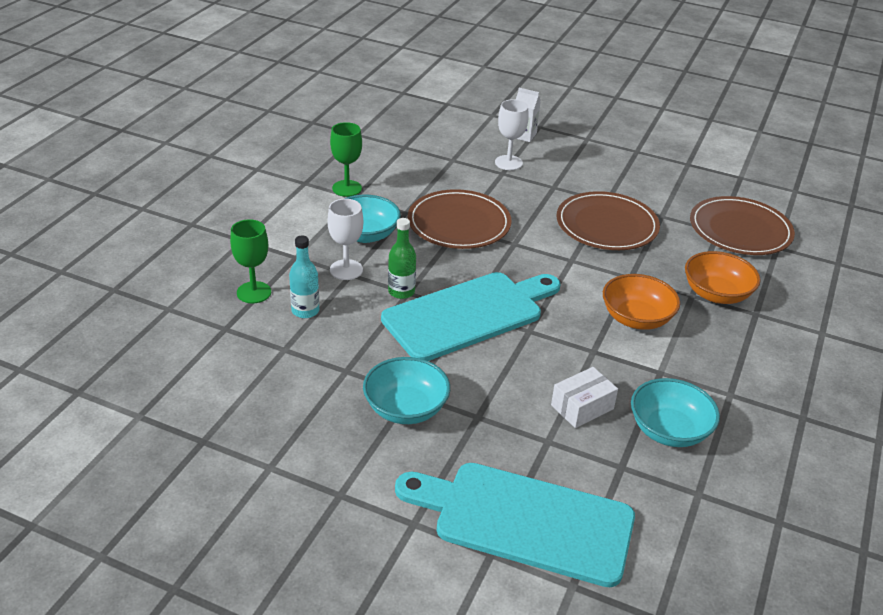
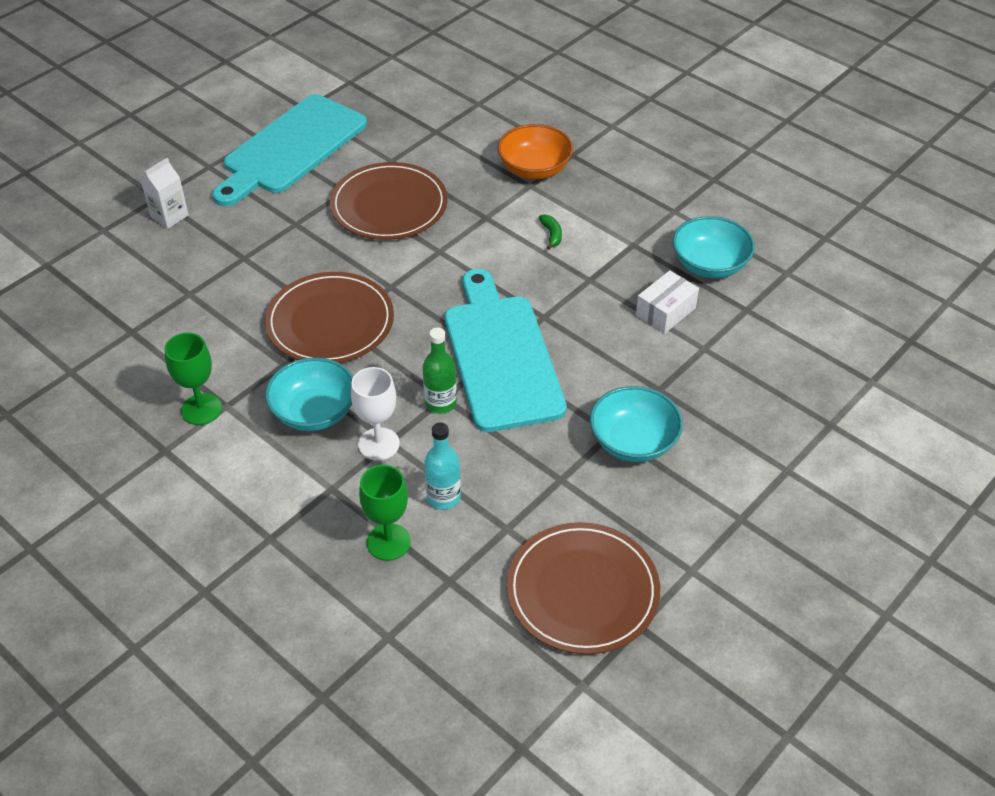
camera: 70 degrees left, 10 degrees up
(508, 163) = (224, 246): white goblet -> none
(525, 521) = (798, 391): turquoise cutting board -> turquoise cutting board (291, 148)
(582, 407) = (665, 311): white box -> white box turned 60 degrees clockwise
(636, 318) = (551, 234): orange bowl -> green banana
(740, 230) = (440, 116): brown plate -> brown plate (582, 591)

